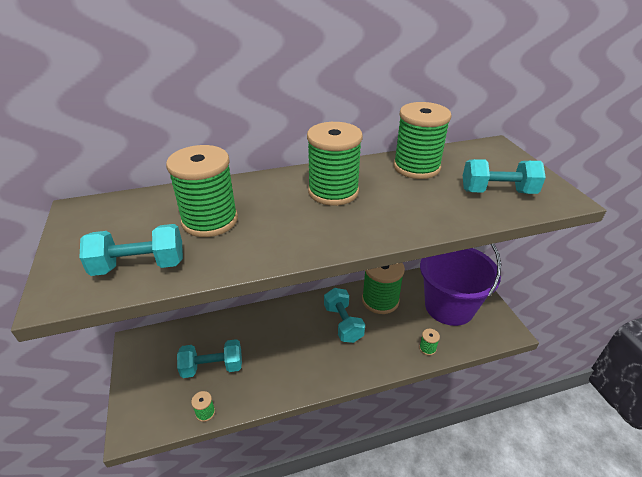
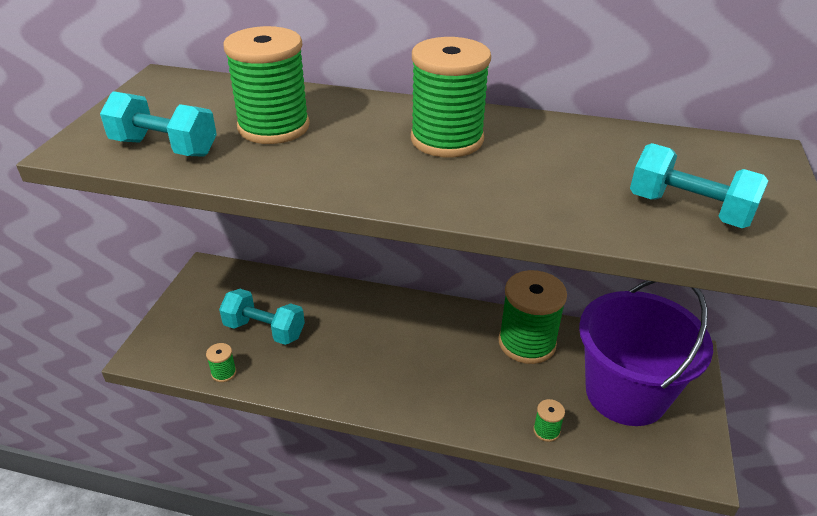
camera: 30 degrees right, 0 degrees up
(343, 323) = (453, 349): turquoise dumbbell -> none
(416, 167) = (597, 144): green spool -> none

